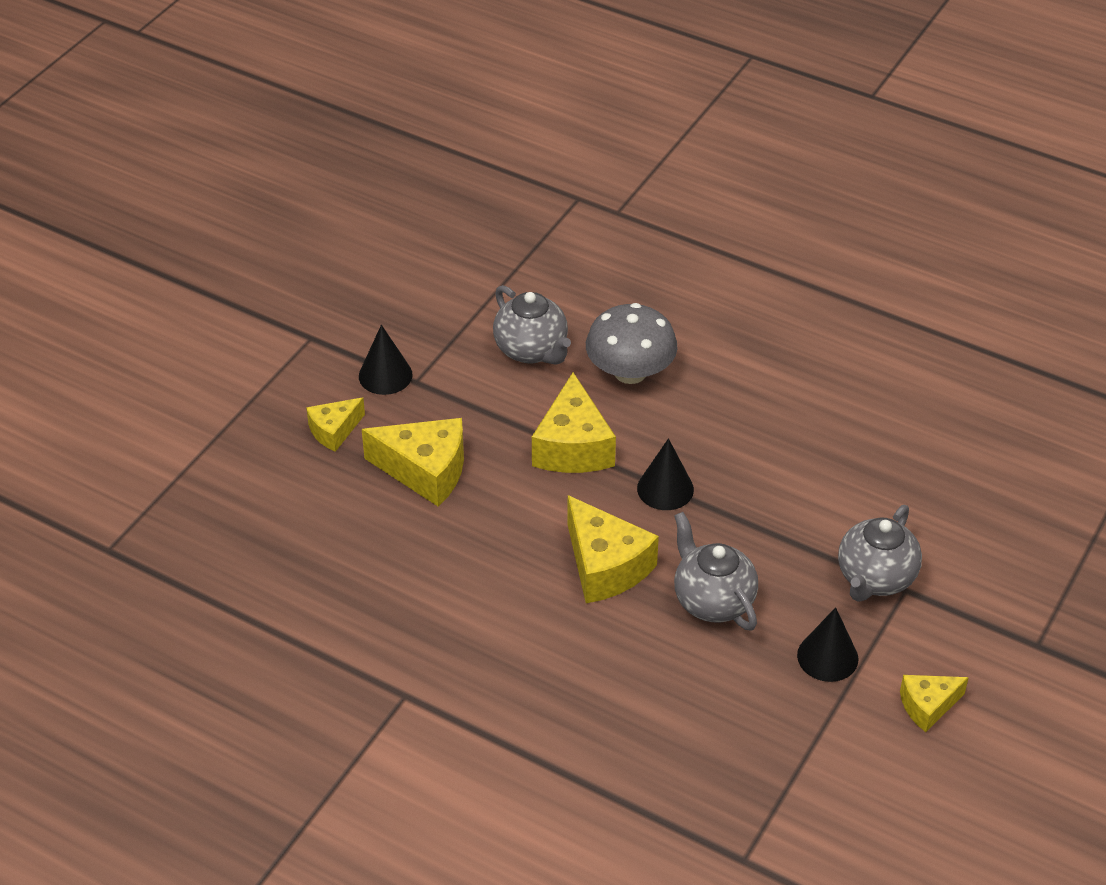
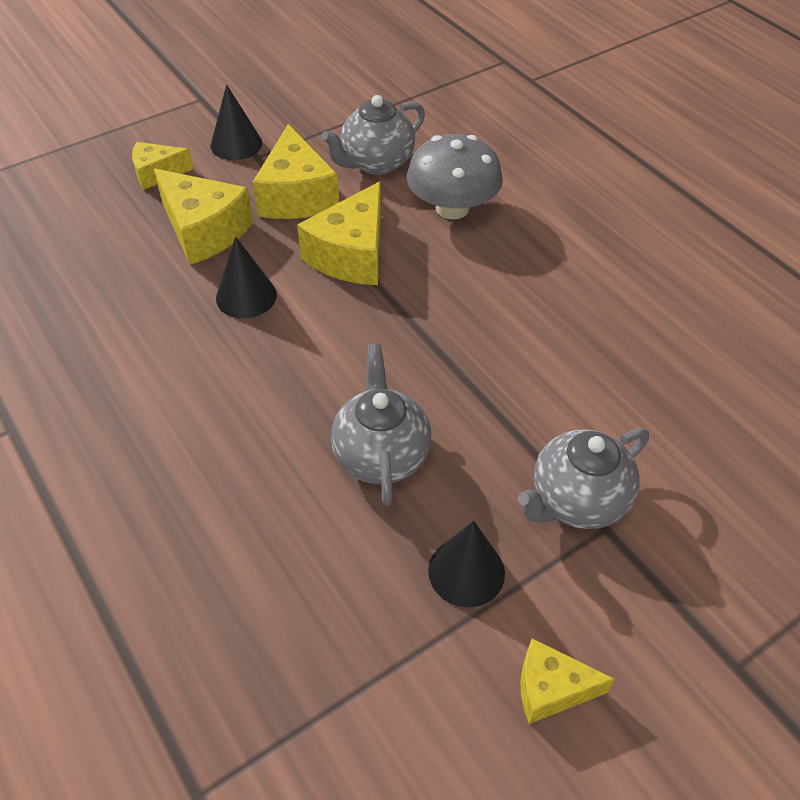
camera: 25 degrees right, 5 degrees up
(532, 350) = (376, 163): grey teapot -> grey teapot turned 60 degrees clockwise
(605, 566) = (298, 376): yellow cheese -> yellow cheese (296, 196)
(665, 489) = (411, 323): black cone -> black cone (246, 296)

